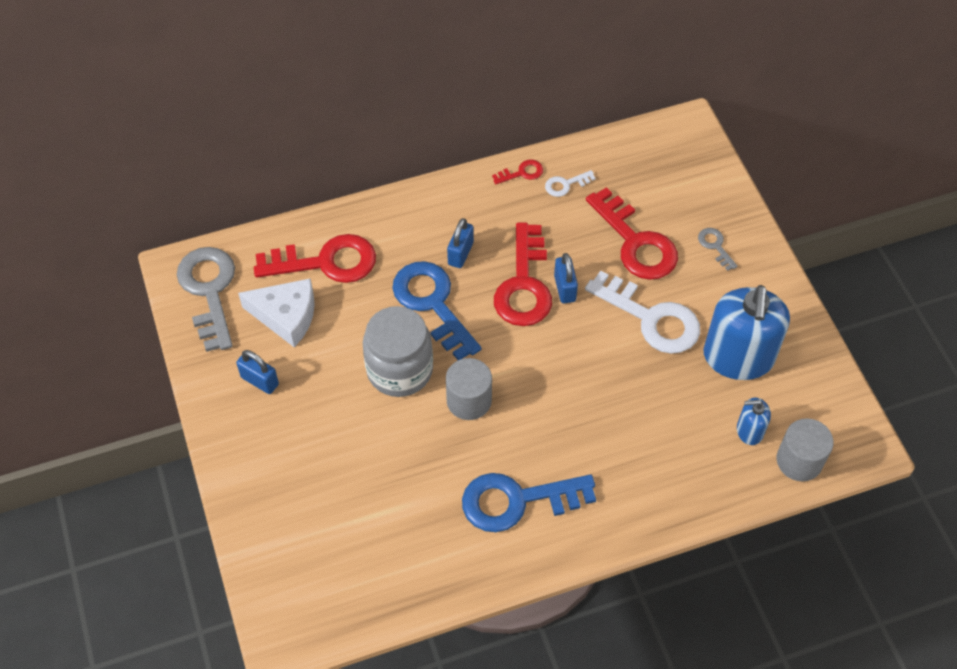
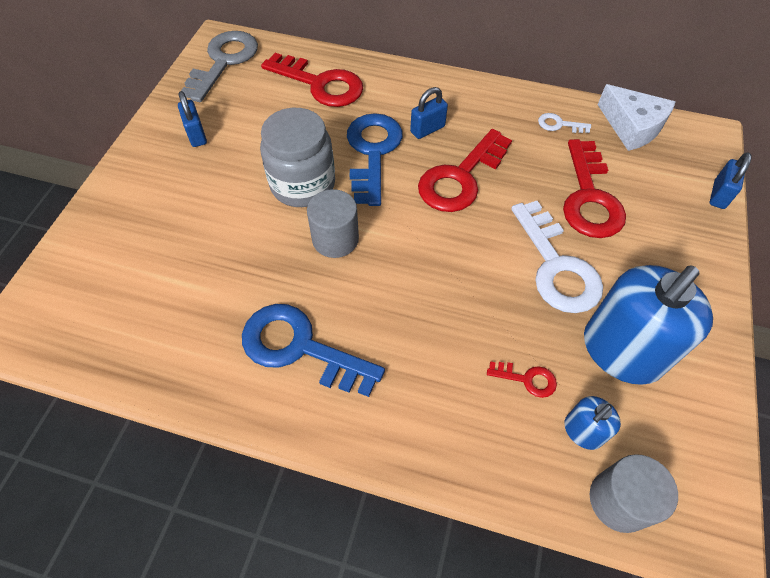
camera: 35 degrees right, 0 degrees up
(286, 316) = (258, 103): white cheese -> white cheese (632, 127)
(522, 173) = (527, 99): red key -> red key (527, 379)
(564, 288) = (494, 199): blue padlock -> blue padlock (719, 195)
(715, 246) = (668, 240): grey key -> none
(749, 431) = (582, 431): blue soap dispenser -> blue soap dispenser turned 75 degrees counterclockwise

